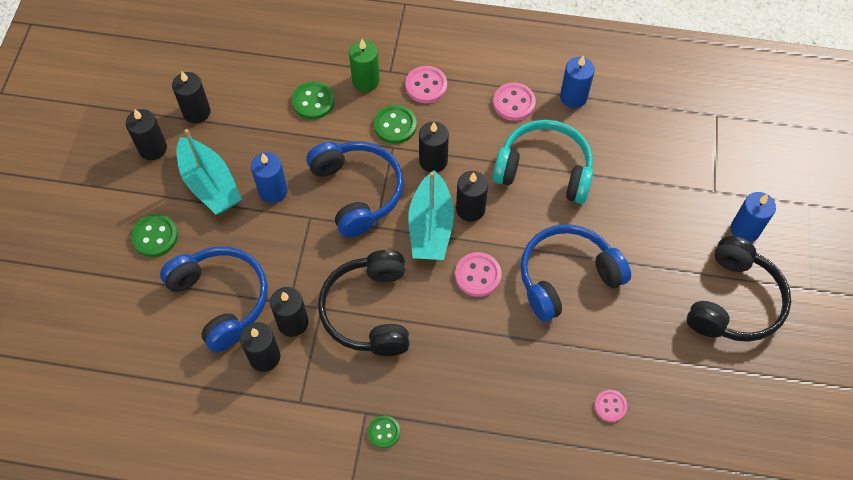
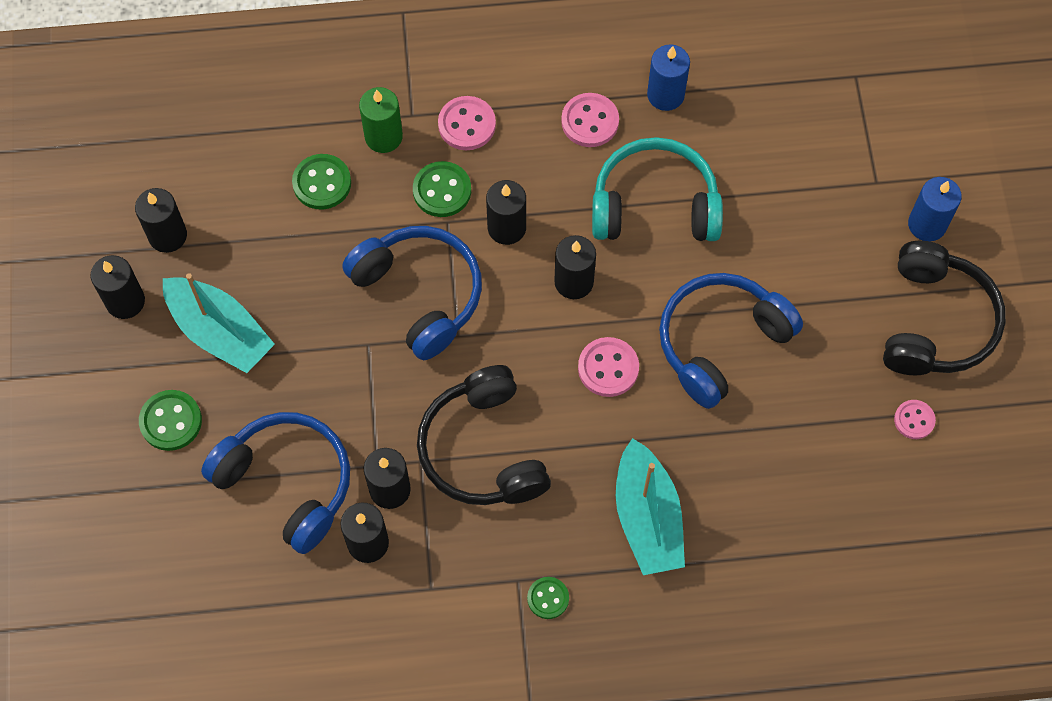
camera: 15 degrees left, 5 degrees up
(273, 191) = (307, 320): blue candle -> none
(430, 227) = (529, 319): turquoise boat -> turquoise boat (647, 518)
(610, 406) = (816, 493): pink button -> pink button (914, 420)

